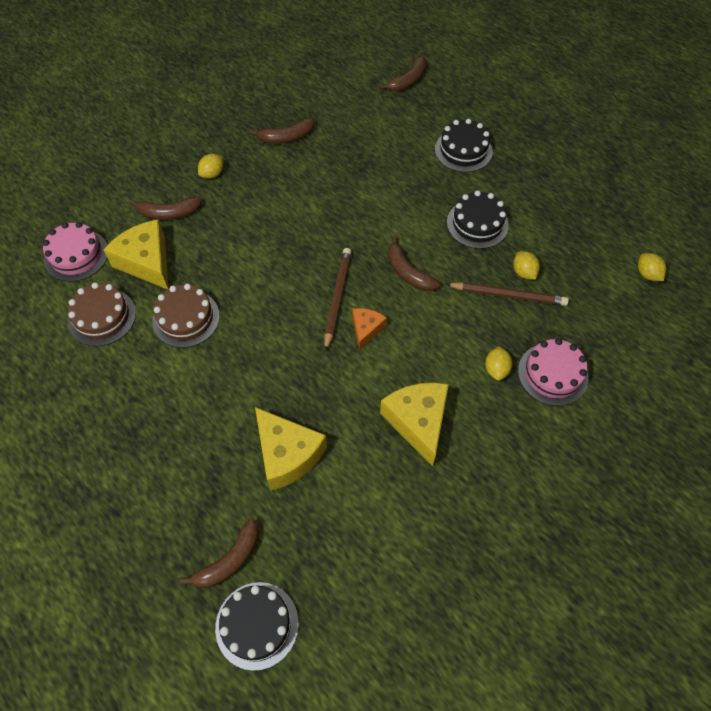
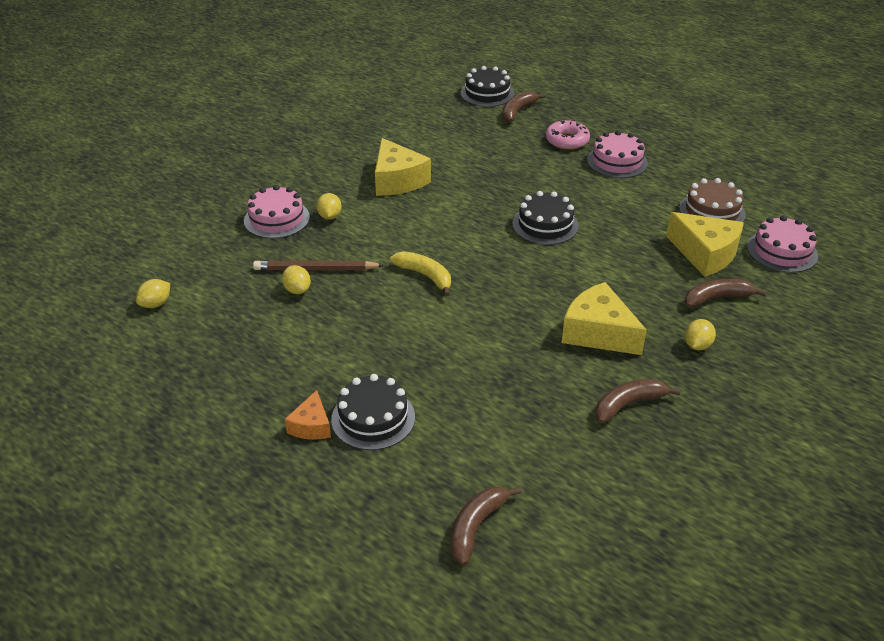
camera: 170 degrees right, 20 degrees down
(153, 418) = (617, 161): none -> pink cake
(186, 318) = (633, 218): brown cake -> none
(192, 473) = (567, 140): none -> pink donut
(287, 454) = (498, 155): yellow cheese -> yellow cheese (598, 333)
(337, 298) = (494, 248): brown pencil -> none
(366, 329) = (457, 229): orange cheese -> orange cheese (311, 426)
(408, 272) = (425, 276): brown banana -> yellow banana
(477, 224) = (350, 330): black cake -> black cake (545, 225)
(647, 274) = (156, 304): yellow lemon -> yellow lemon turned 75 degrees clockwise

